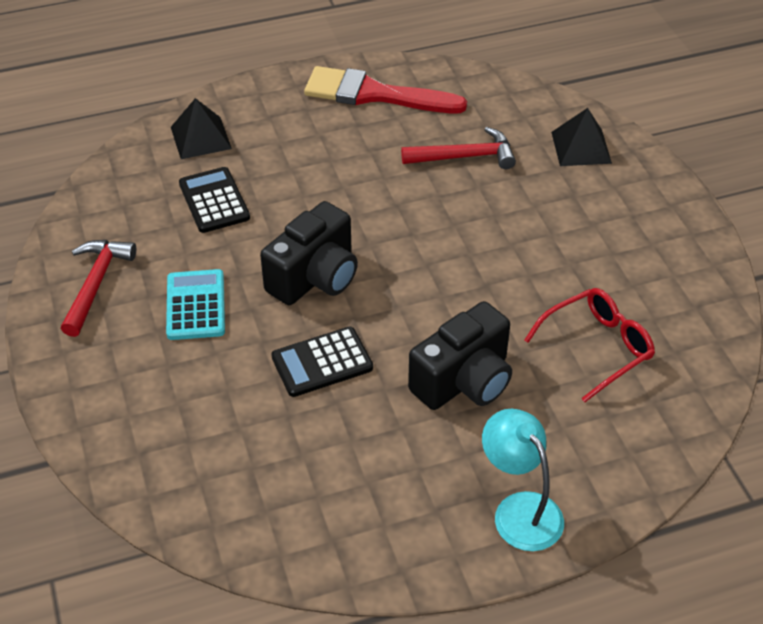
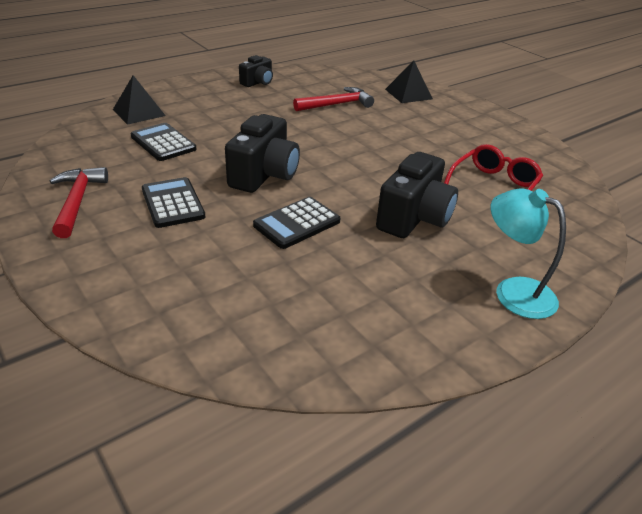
camera: 20 degrees left, 10 degrees down
(196, 305) = (173, 203): turquoise calculator -> black calculator
(374, 94) = (258, 82): red brush -> black camera

